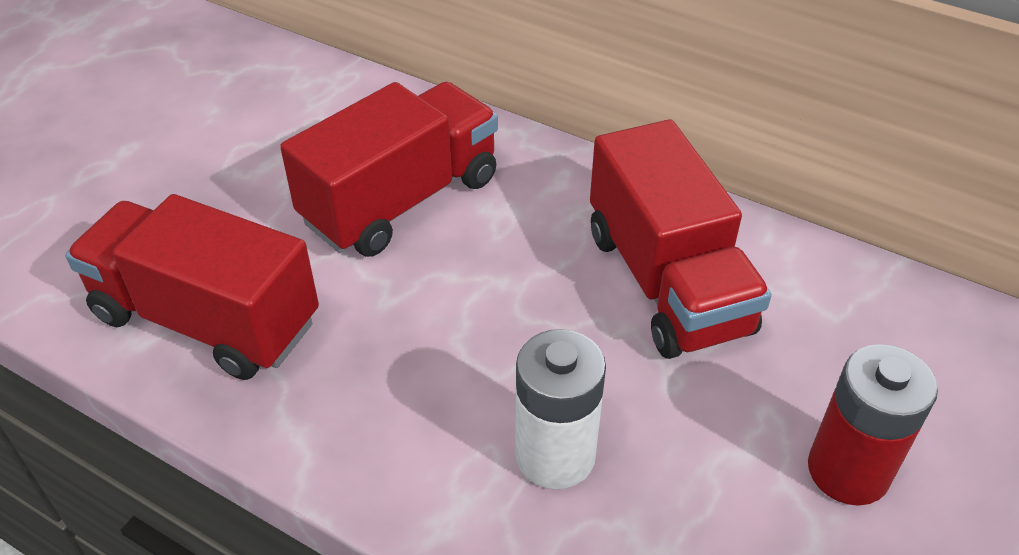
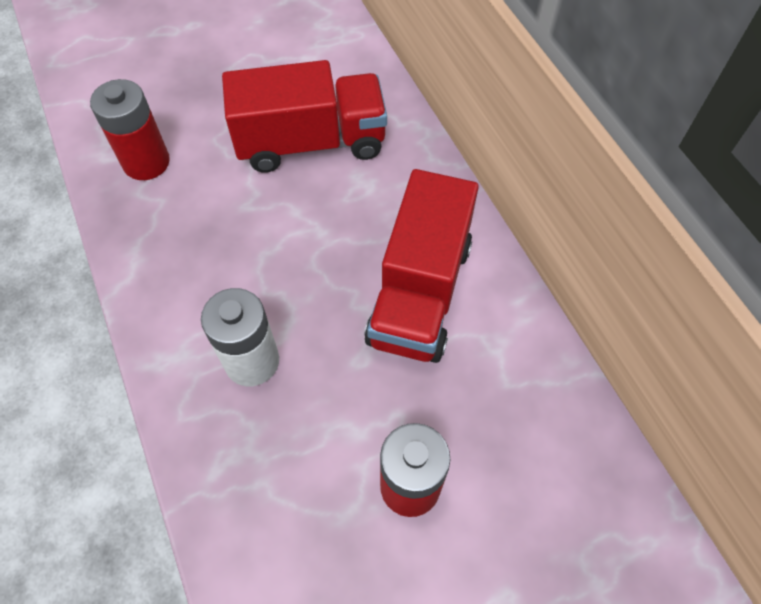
camera: 35 degrees right, 15 degrees up
(207, 319) = (146, 162): red truck -> red battery

